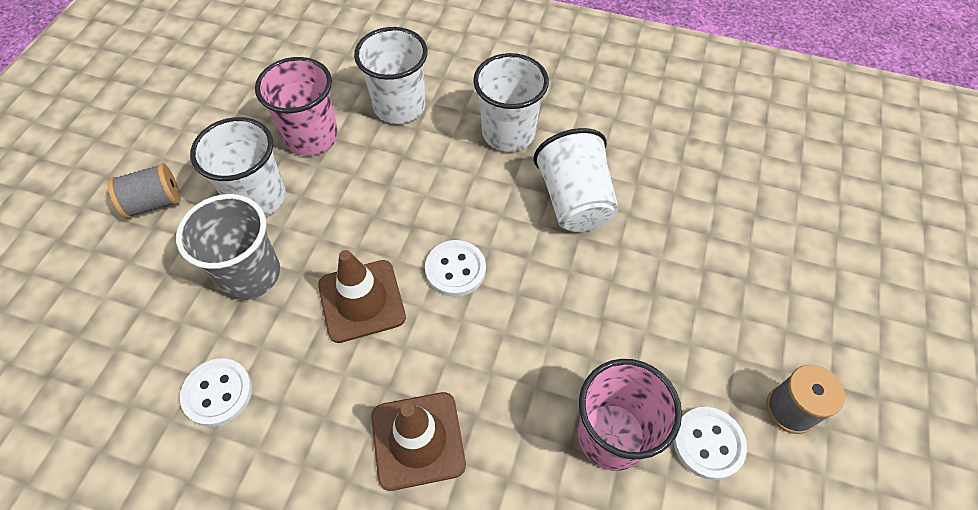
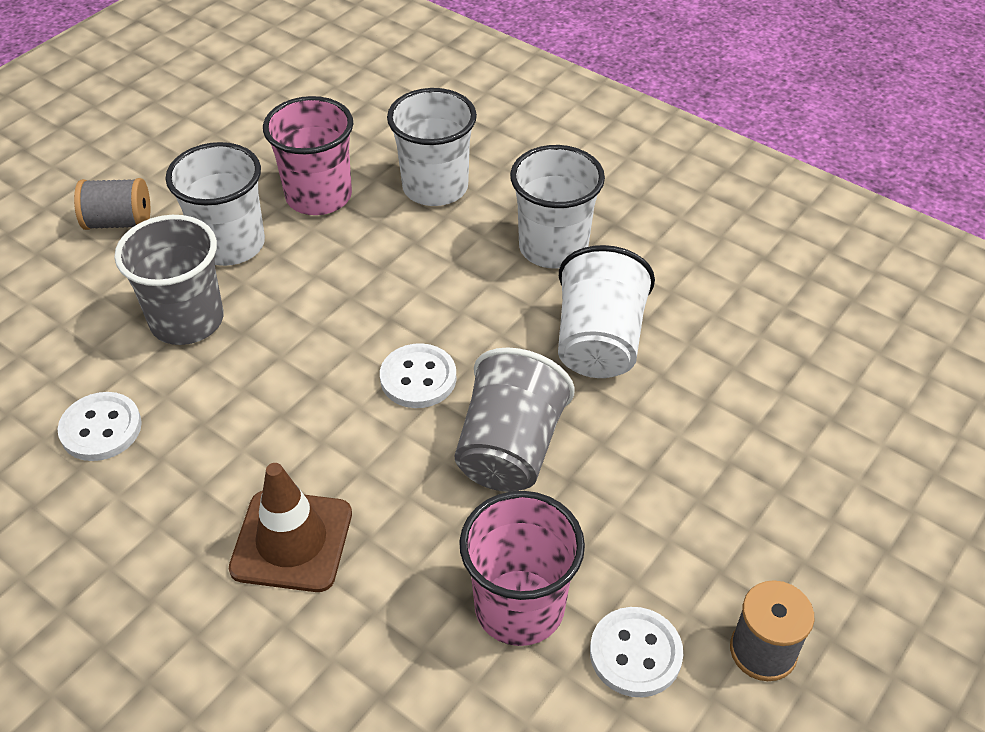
camera: 20 degrees right, 10 degrees down
(361, 301) = (296, 381): brown traffic cone -> none
(548, 307) = (510, 449): none -> grey cup

